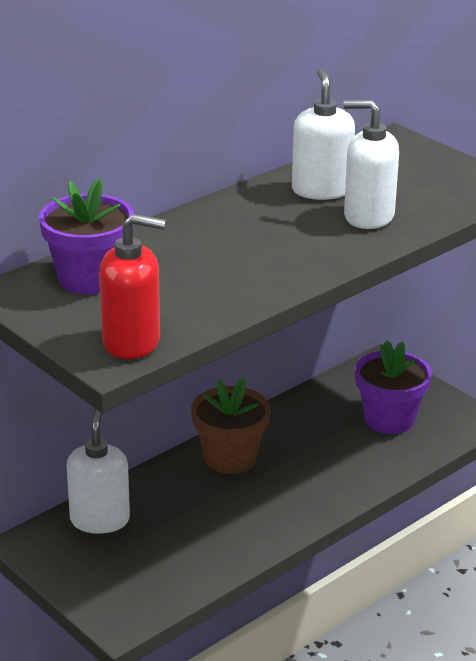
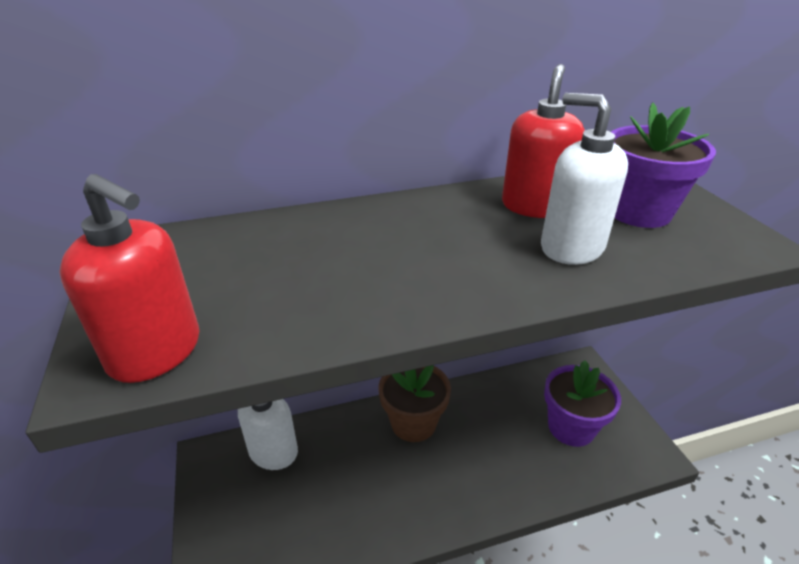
camera: 25 degrees right, 5 degrees up
(89, 279) = (214, 251): purple flower pot -> purple flower pot (638, 212)
(321, 190) = (534, 206): white soap dispenser -> red soap dispenser

